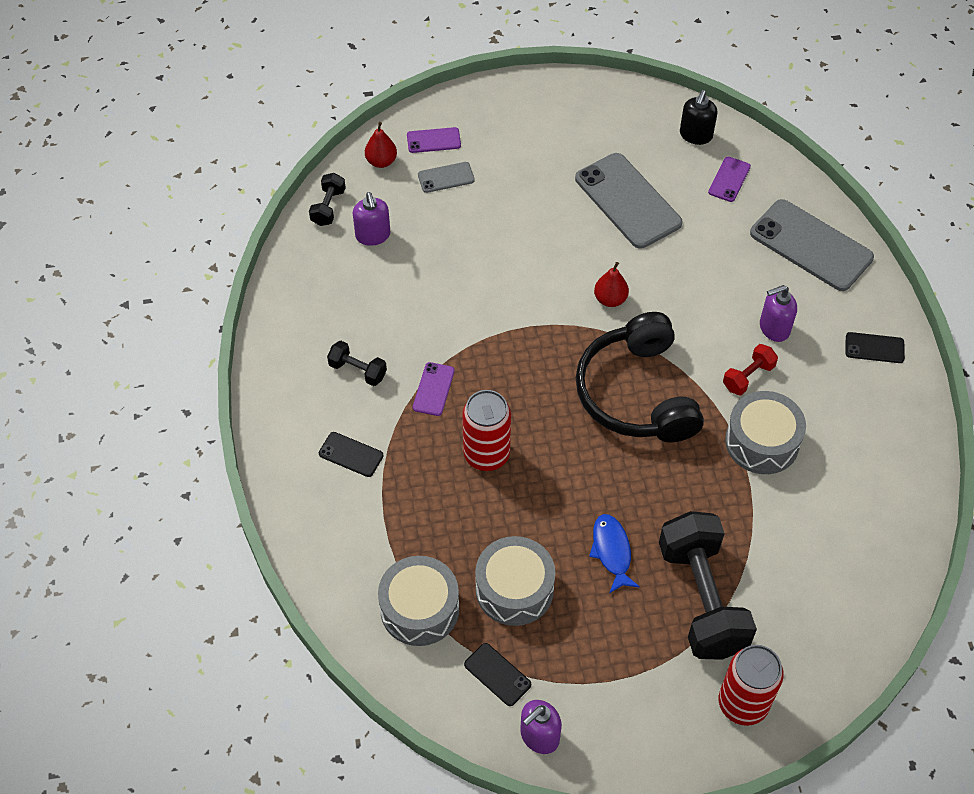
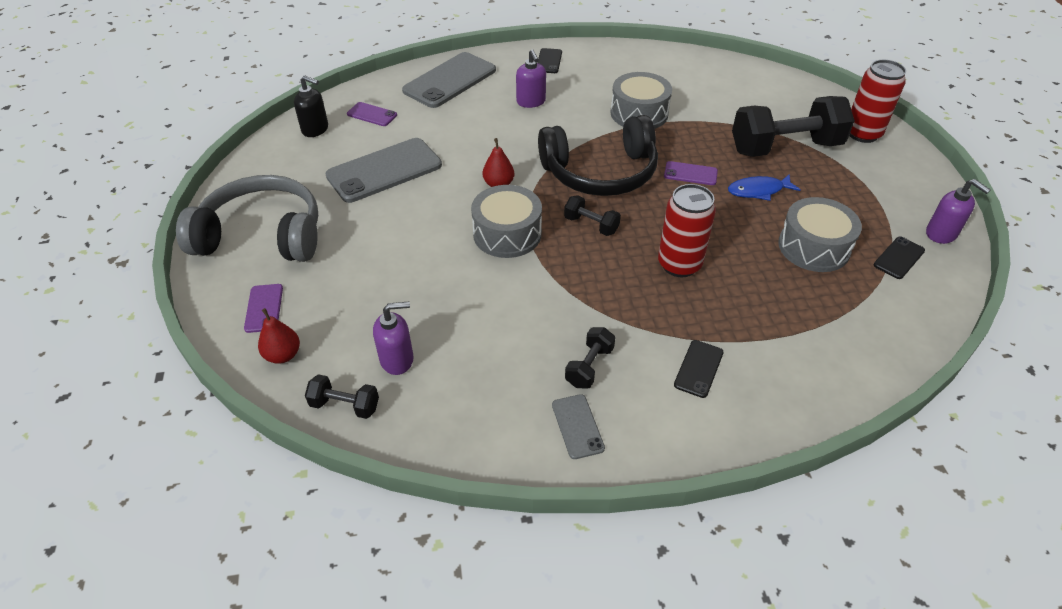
camera: 90 degrees left, 10 degrees down
(419, 609) = (857, 309): grey drum -> grey drum (507, 234)
(433, 389) = (608, 303): purple phone -> purple phone (690, 174)
(446, 177) = (323, 297): grey phone -> grey phone (577, 426)
(525, 123) = (262, 235): none -> grey headphones
(546, 380) = (591, 225): none -> black dumbbell
(748, 377) = (578, 116): red dumbbell -> none

